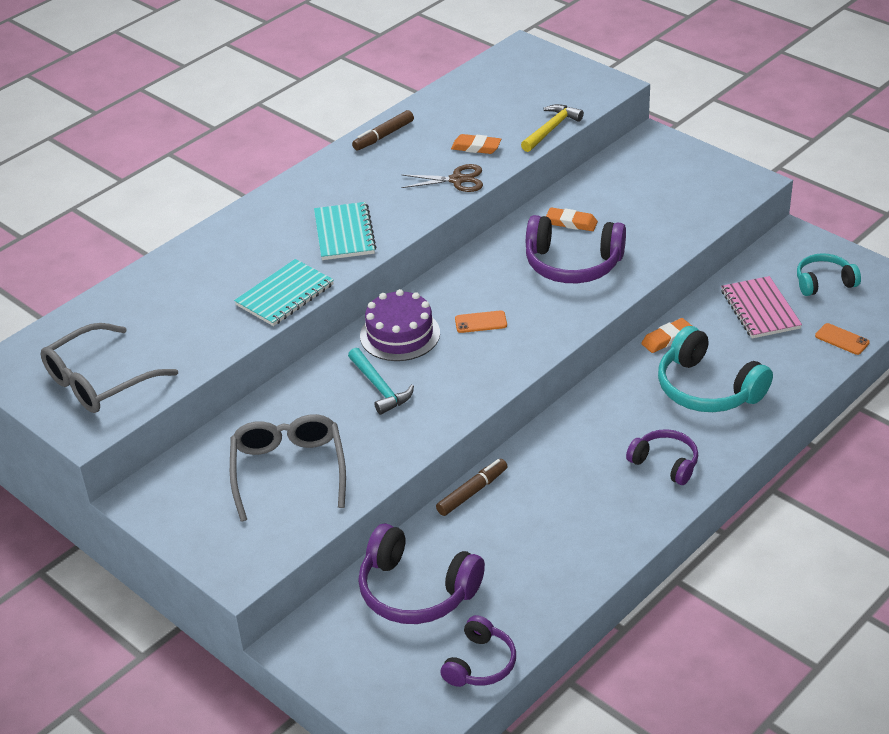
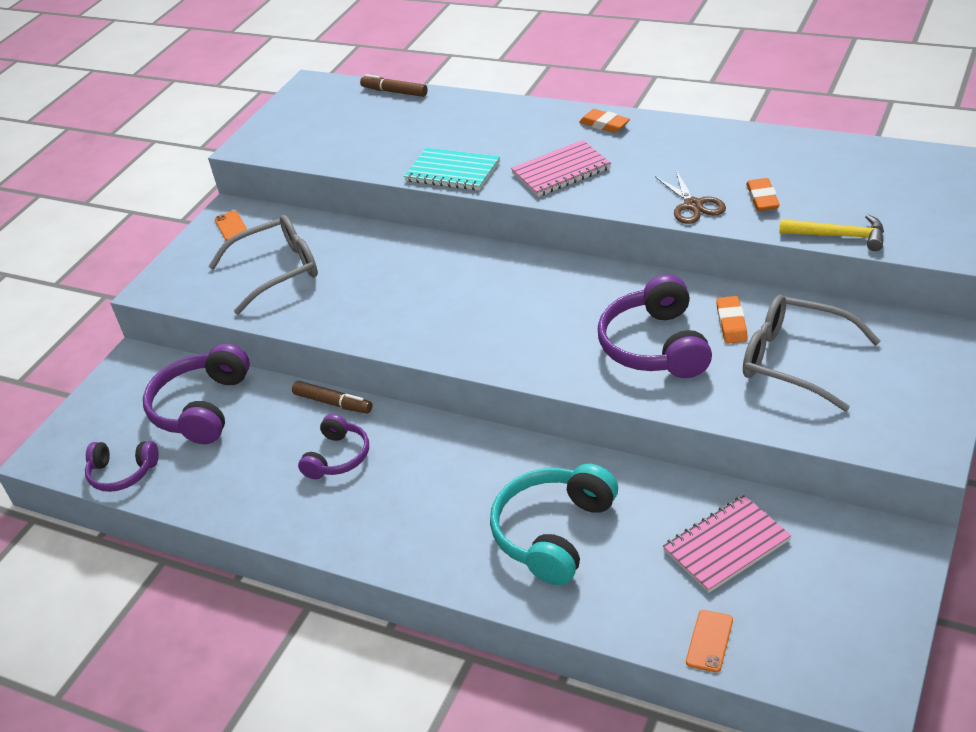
camera: 75 degrees right, 0 degrees up
(100, 381) = (307, 129): grey glasses -> grey glasses (796, 361)
(344, 233) = (561, 171): turquoise notebook -> pink notebook
(379, 387) = (401, 283): turquoise hammer -> none
(383, 136) = (740, 139): brown marker -> brown marker (394, 92)
(400, 334) = (481, 270): purple cake -> none
(481, 322) = (524, 313): orange phone -> orange phone (231, 226)
(665, 463) = (416, 528): purple headphones -> purple headphones (337, 457)
(667, 339) = (626, 476): orange eraser -> orange eraser (604, 124)
(824, 282) = (821, 597): turquoise headphones -> none

